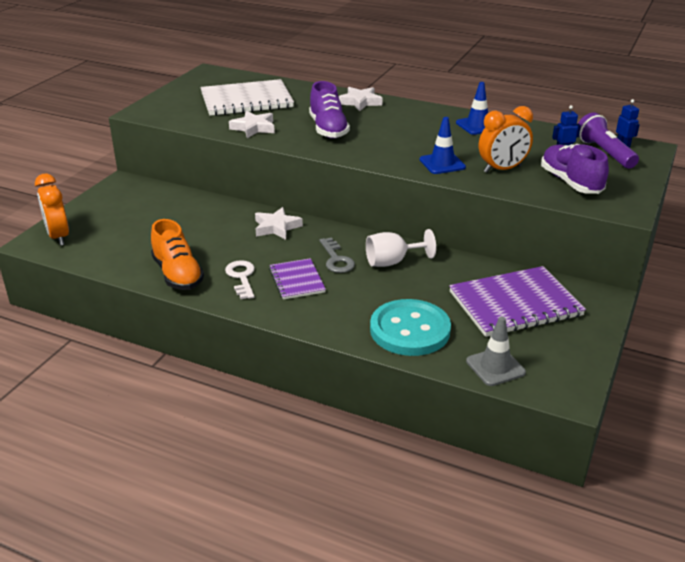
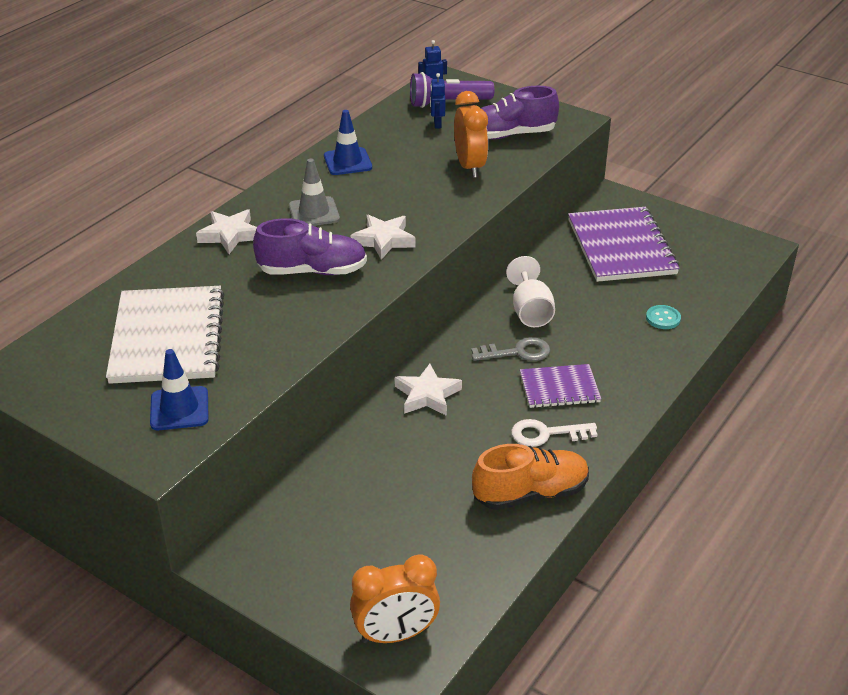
camera: 80 degrees left, 5 degrees up
(254, 128) = (280, 336): white star -> white star (383, 240)
(410, 330) = (663, 318): turquoise button -> turquoise button, size x0.41
(442, 163) = (444, 201): blue traffic cone -> blue traffic cone (179, 409)
(495, 367) = (722, 277): grey traffic cone -> grey traffic cone (314, 212)

